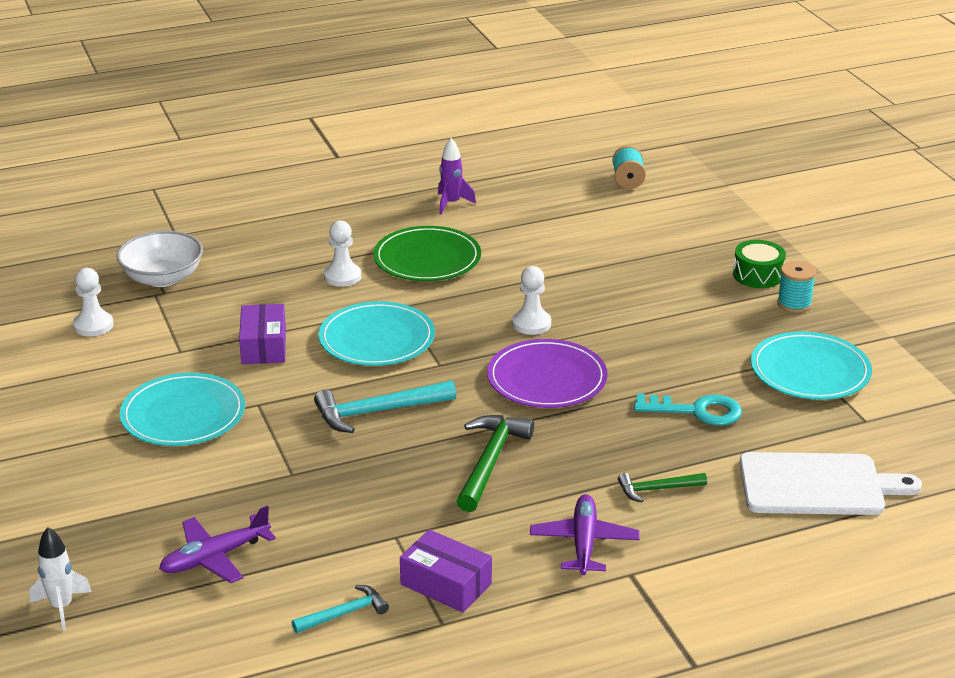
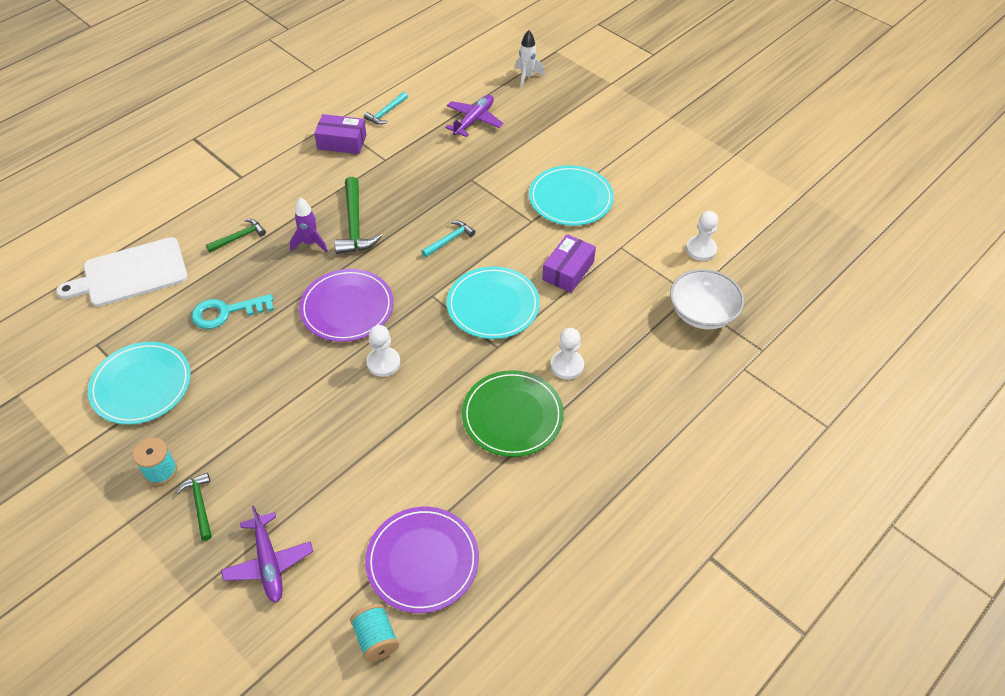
camera: 155 degrees right, 20 degrees up
(264, 346) = (568, 271): purple box -> purple box turned 60 degrees clockwise
(377, 412) = (449, 240): turquoise hammer -> turquoise hammer, size x0.59
(451, 203) = (540, 513): purple rocket -> purple rocket (310, 243)
(569, 204) = (422, 561): none -> purple plate
(584, 543) = (274, 187): purple plane -> purple plane (268, 562)
(758, 275) = (200, 504): green drum -> green hammer

